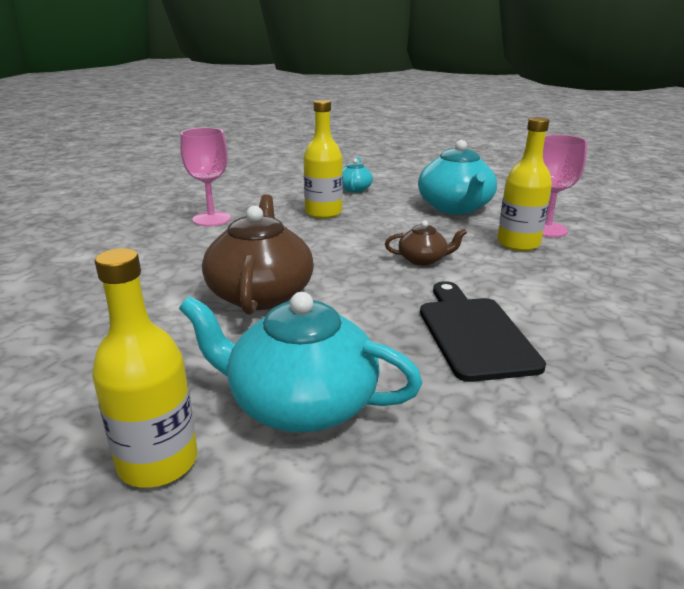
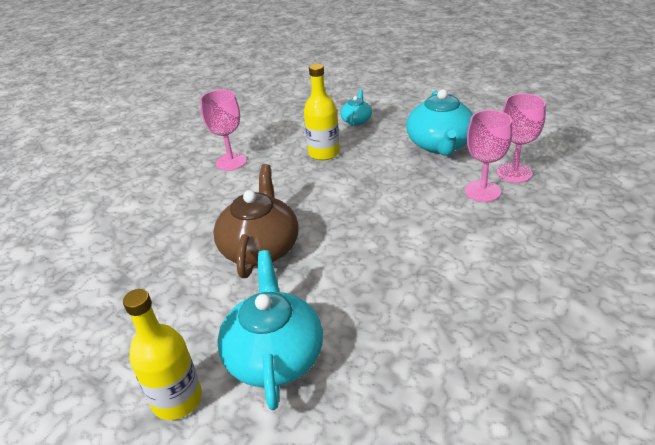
camera: 10 degrees right, 10 degrees up
(300, 403) = (274, 355): turquoise teapot -> turquoise teapot turned 60 degrees clockwise
(423, 260) = (396, 211): brown teapot -> none
(474, 333) = (415, 293): black cutting board -> none
(518, 243) = (482, 191): yellow bottle -> pink goblet

